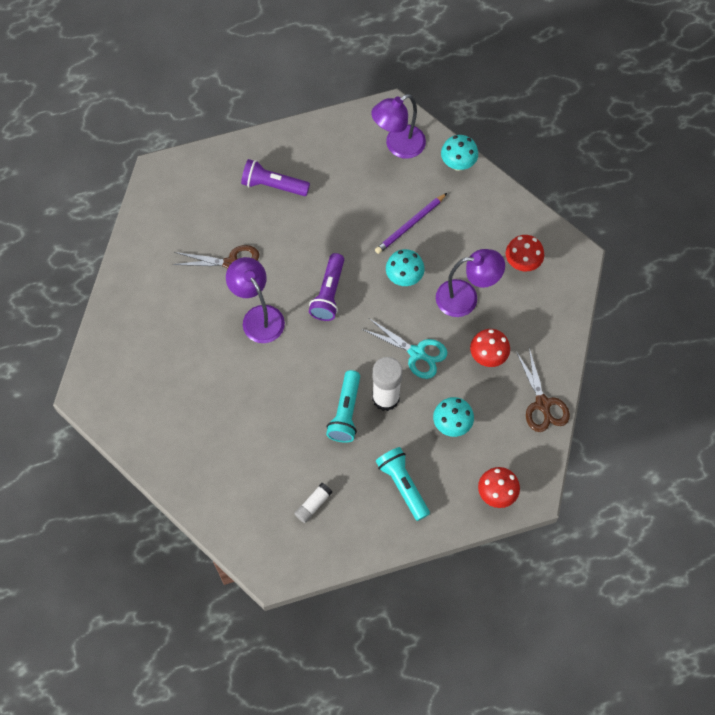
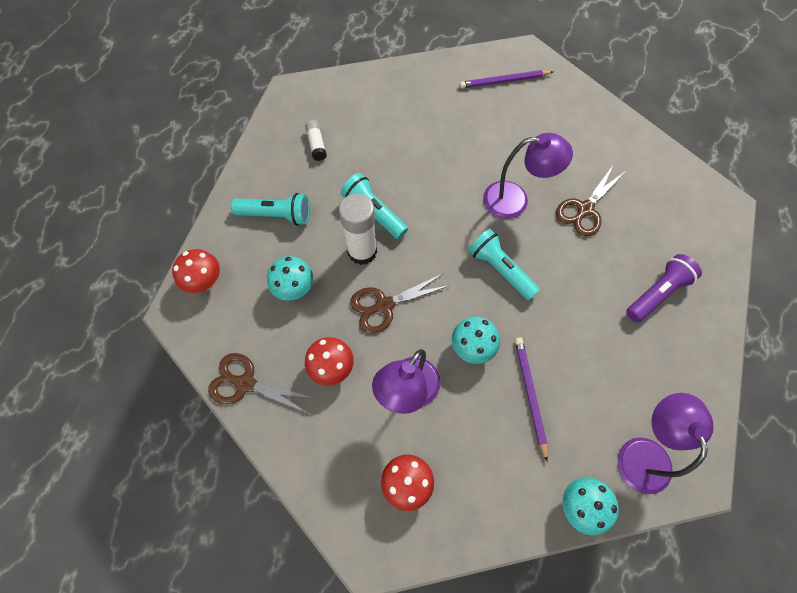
camera: 125 degrees right, 0 degrees up
(134, 395) = (504, 81): none -> purple pencil
(328, 293) = (500, 269): purple flashlight -> turquoise flashlight
(416, 353) = (384, 305): turquoise scissors -> brown scissors

